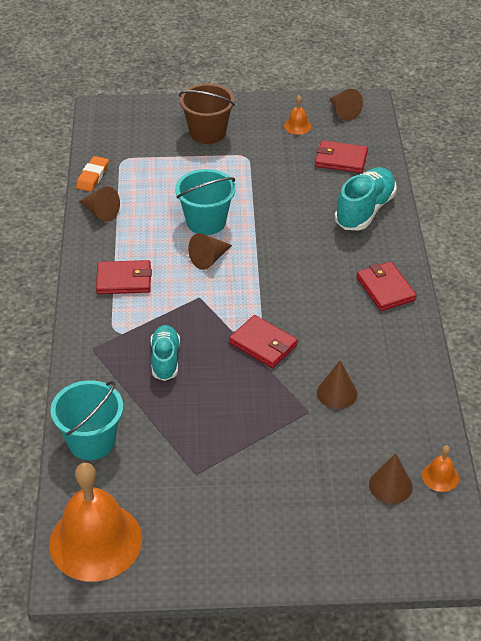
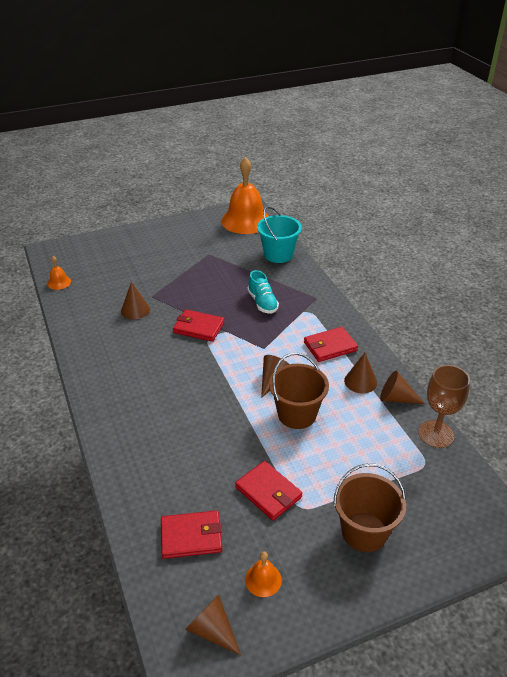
camera: 160 degrees right, 5 degrees down
(93, 176) = (436, 434): orange eraser -> brown goblet
(206, 222) = (297, 414): turquoise bucket -> brown bucket
(365, 210) = (147, 470): turquoise shoe -> none
(385, 288) = (112, 392): red wallet -> red wallet (268, 492)
(390, 485) = (90, 272): brown cone -> brown cone (360, 381)

